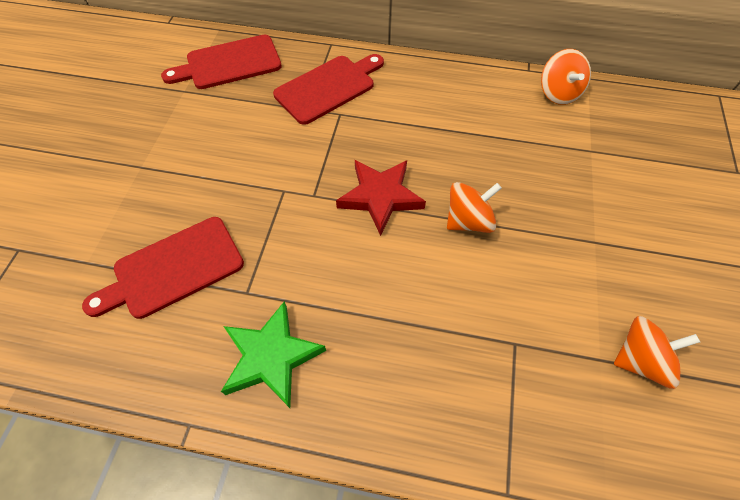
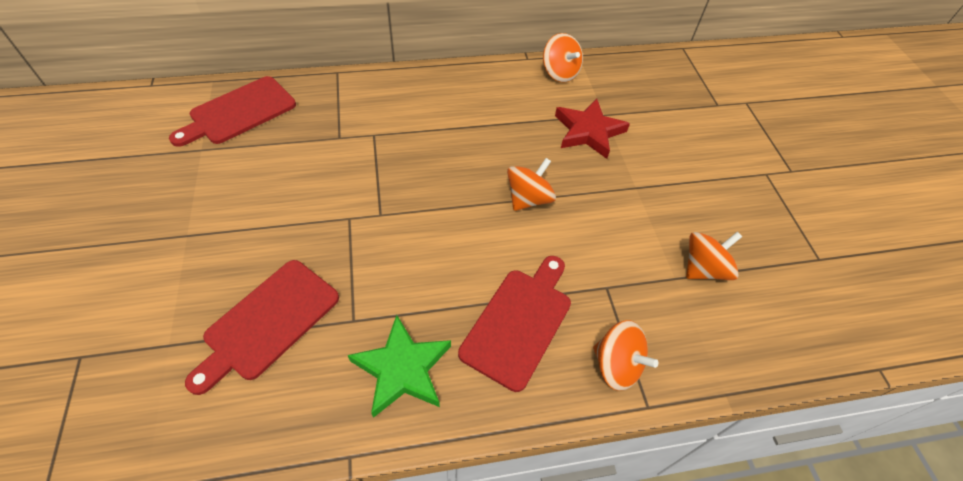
camera: 25 degrees left, 5 degrees down
(328, 87) = (352, 113): red cutting board -> red cutting board (519, 322)
(380, 197) = (443, 199): red star -> red star (588, 131)
(490, 434) = (616, 365): none -> orange spinning top

